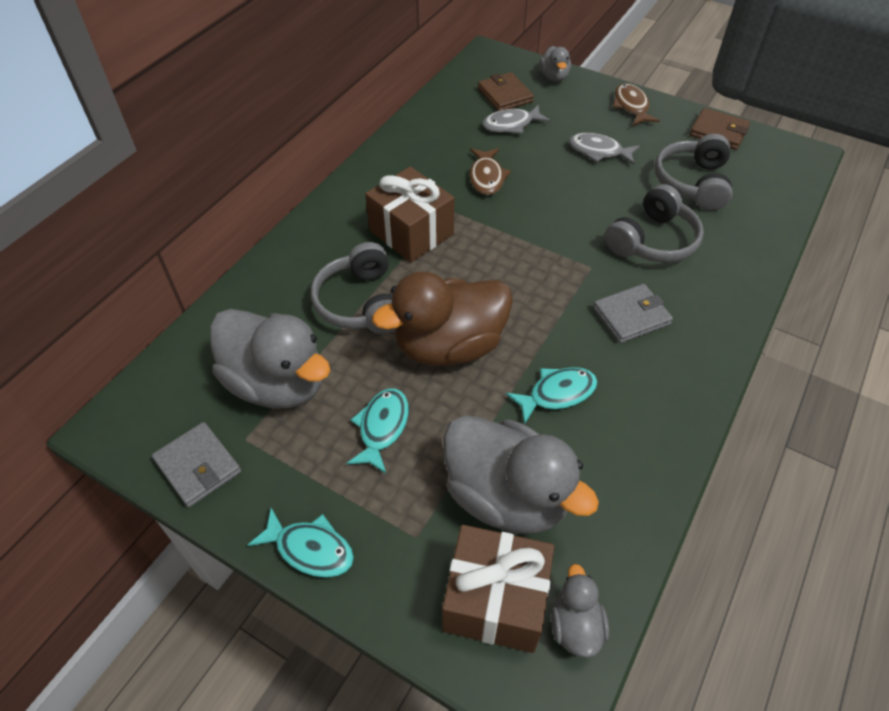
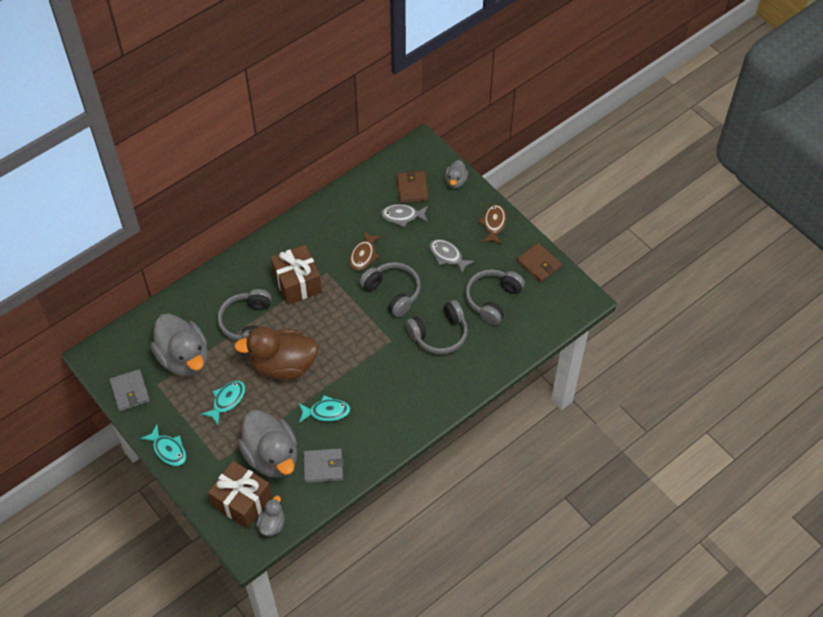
camera: 20 degrees right, 5 degrees up
(554, 209) = (392, 292): none -> grey headphones
(631, 316) = (394, 380): grey wallet -> grey wallet (323, 467)

